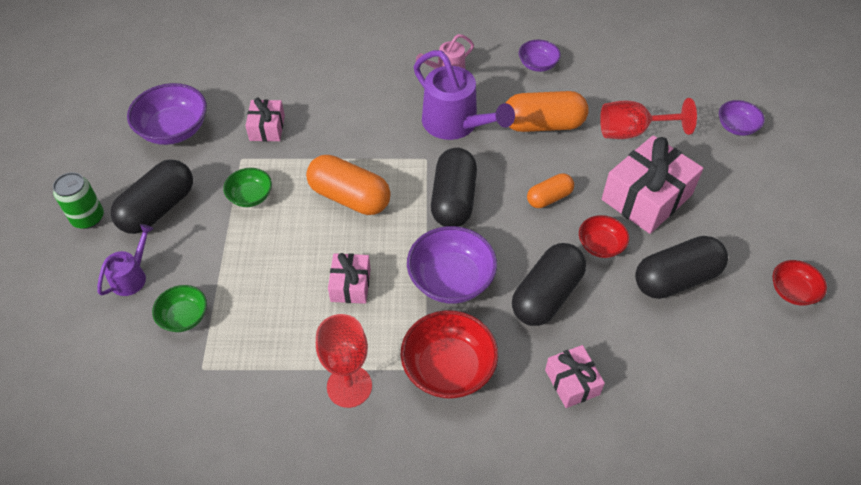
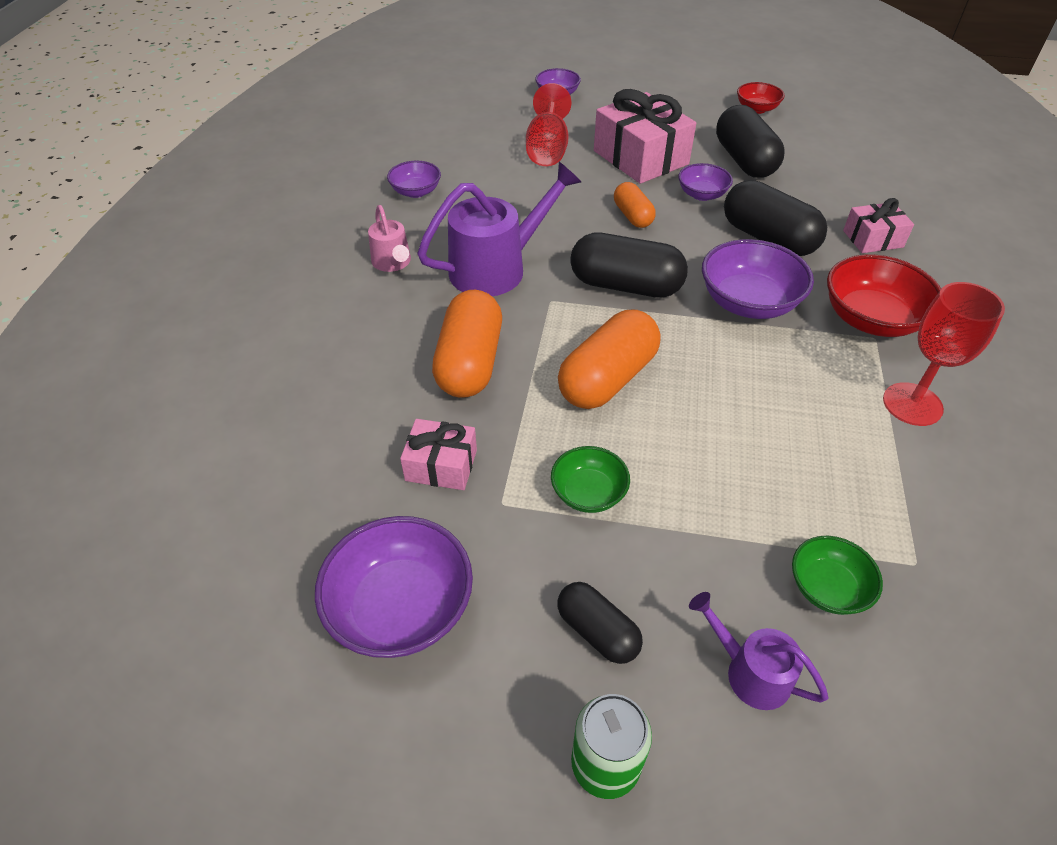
camera: 80 degrees left, 5 degrees down
(158, 209) = (597, 631): black capsule -> black capsule, size x0.57
(350, 285) = (759, 390): pink gift -> none
(543, 125) = (519, 203): orange capsule -> orange capsule (470, 363)
(600, 245) = (702, 194): red bowl -> purple bowl

